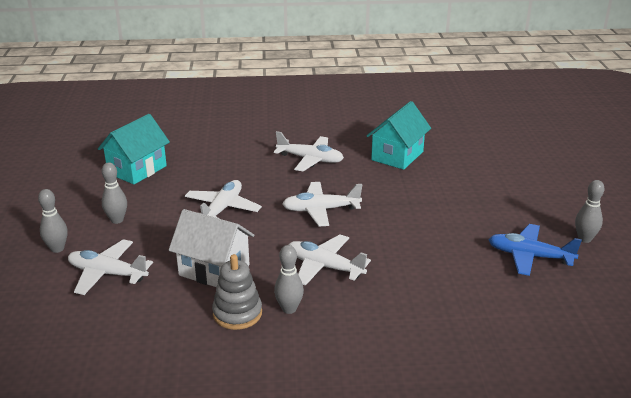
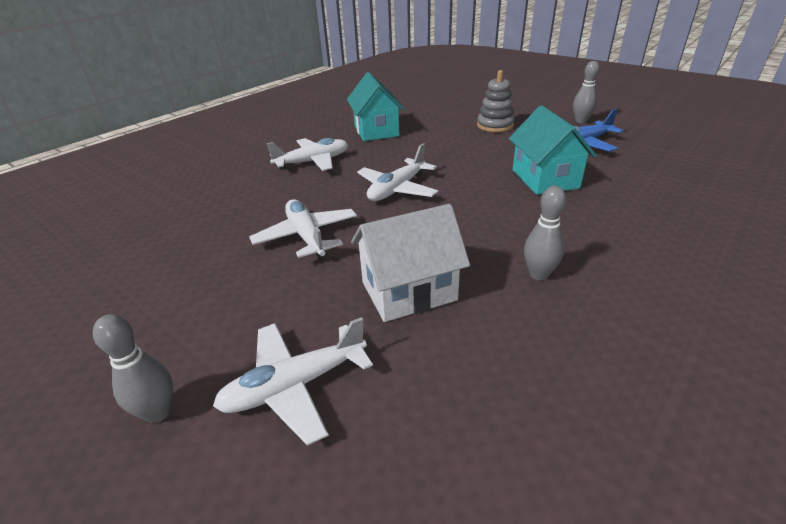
camera: 45 degrees left, 5 degrees up
(117, 220) = (195, 319): grey bowling pin -> none
(137, 170) = (130, 256): turquoise house -> turquoise house (544, 179)
(237, 313) = (511, 312): grey stacking toy -> grey stacking toy (495, 125)
(324, 267) = (489, 225): white plane -> none

